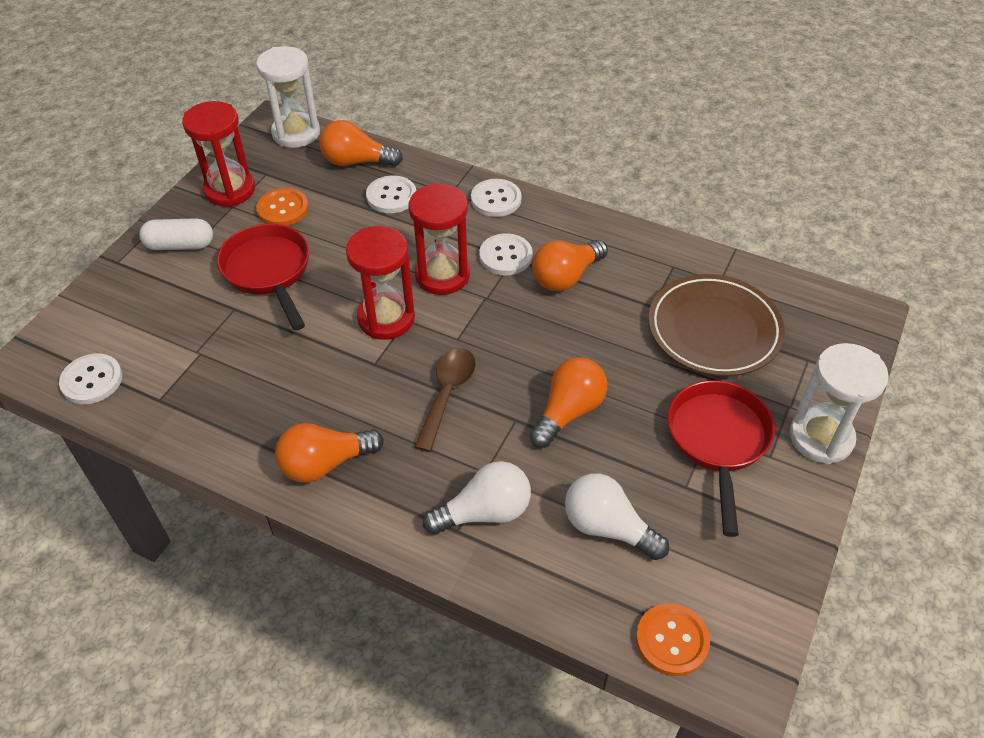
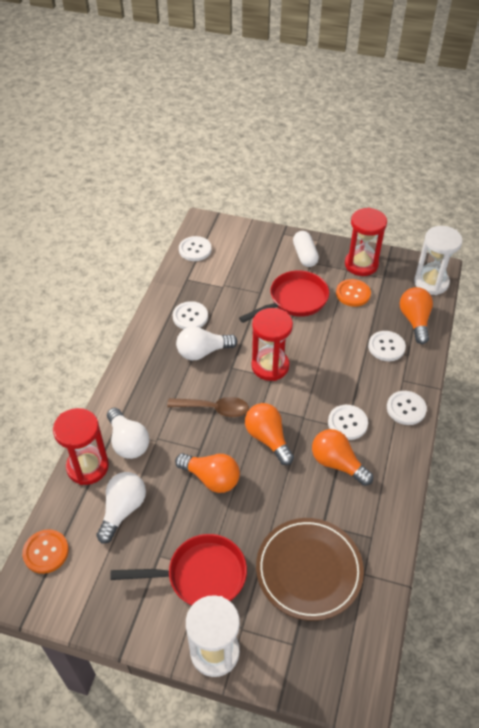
camera: 80 degrees right, 0 degrees up
(249, 404) = (190, 317): none -> white button
(325, 463) = (153, 360): orange light bulb -> orange light bulb (268, 438)
(331, 395) = (203, 352): none -> white light bulb
(442, 275) = (317, 389): red hourglass -> red hourglass (87, 467)

